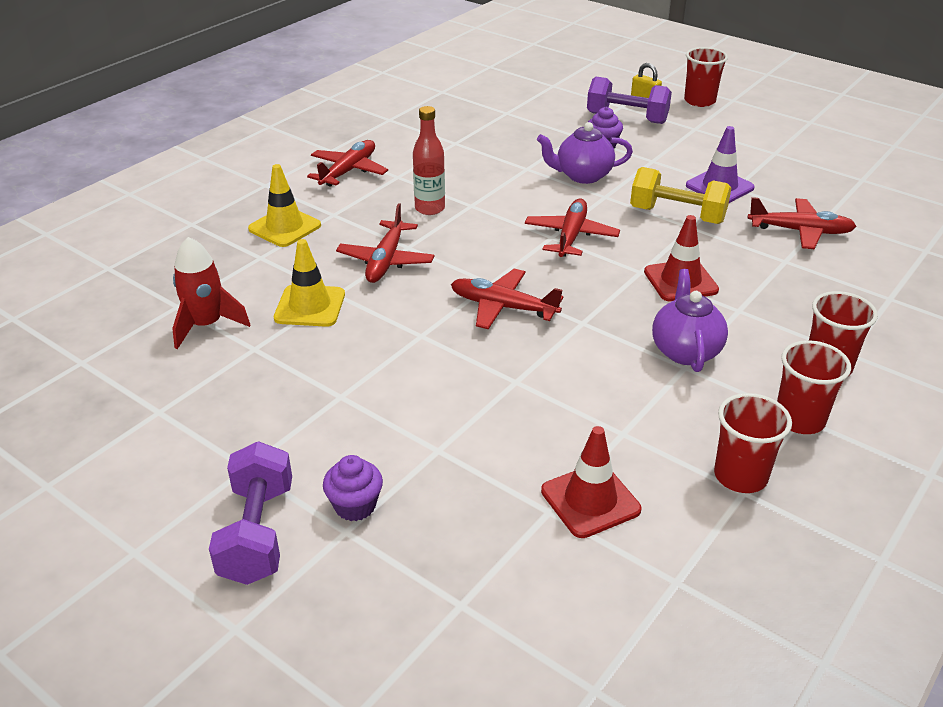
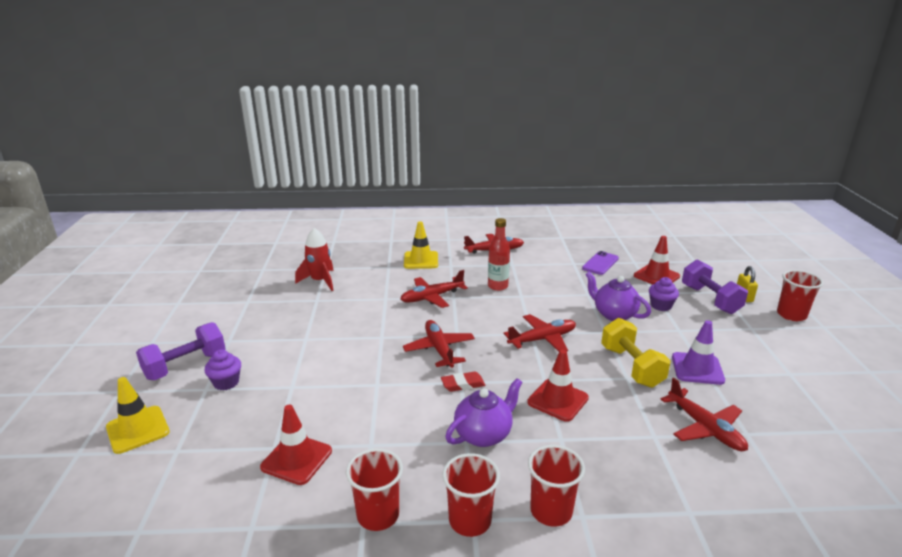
camera: 50 degrees right, 10 degrees down
(310, 306) = (366, 297): yellow traffic cone -> yellow traffic cone (138, 429)
(480, 130) = (600, 263): none -> purple phone
(549, 117) = (656, 276): none -> red traffic cone
(588, 323) = (463, 384): none -> red eraser

